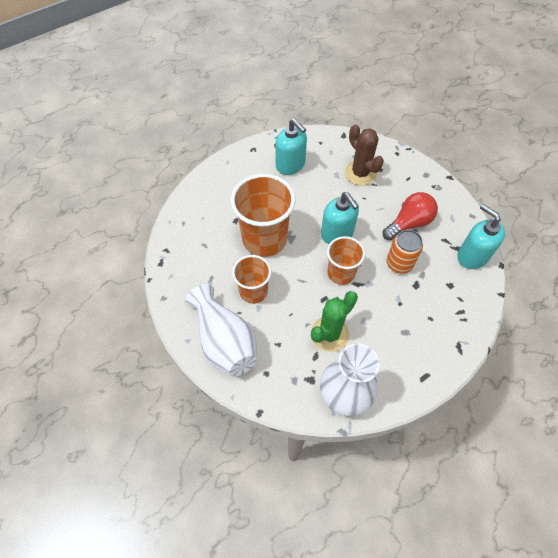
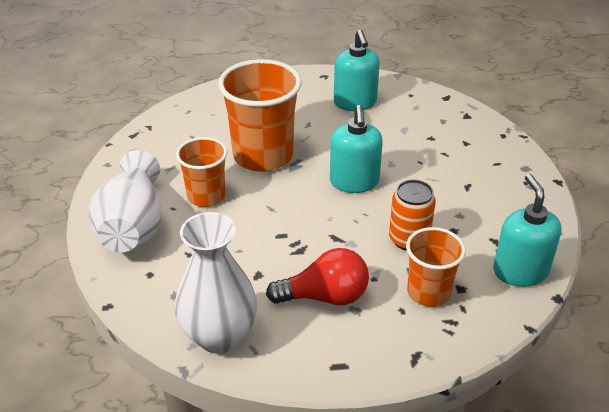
camera: 30 degrees right, 20 degrees down
(329, 334) = (257, 270): green cactus -> none
(341, 273) = (324, 220): orange cup -> orange cup (428, 292)
(360, 173) = (436, 138): brown cactus -> none
(409, 223) = (458, 206): red light bulb -> red light bulb (325, 296)

